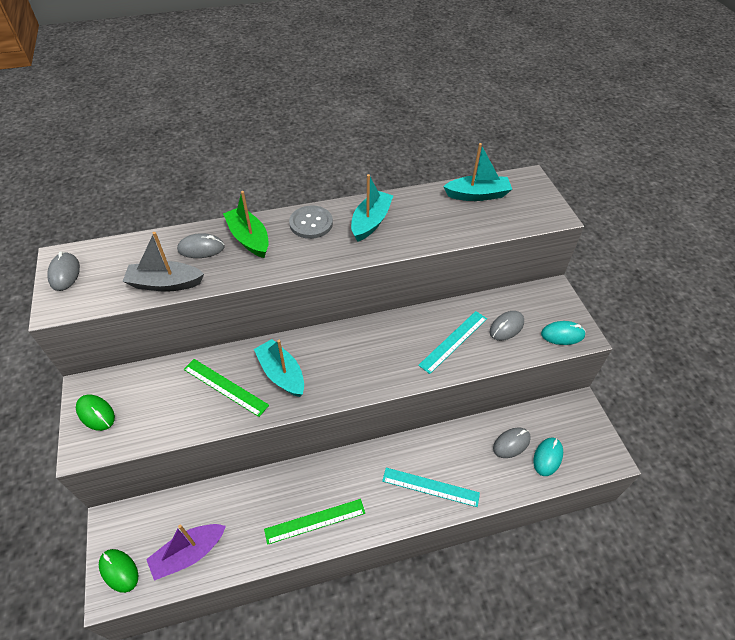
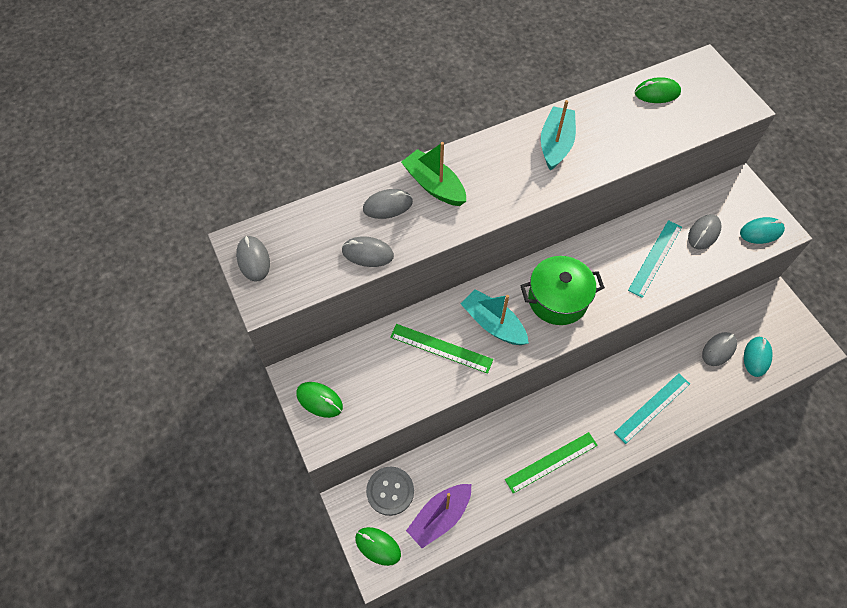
camera: 10 degrees left, 10 degrees up
(165, 283) = (367, 253): grey boat -> grey mouse
(311, 223) = (493, 156): grey button -> grey button (390, 491)
(349, 362) = (557, 299): none -> green pot
(430, 487) = (652, 407): turquoise ruler -> turquoise ruler turned 45 degrees counterclockwise
(477, 195) = (657, 93): turquoise boat -> green mouse

